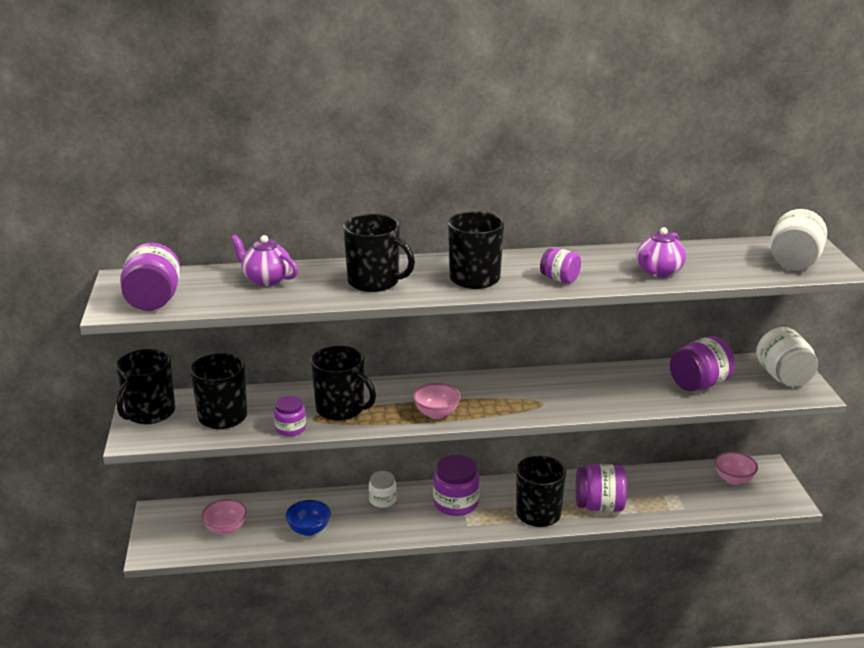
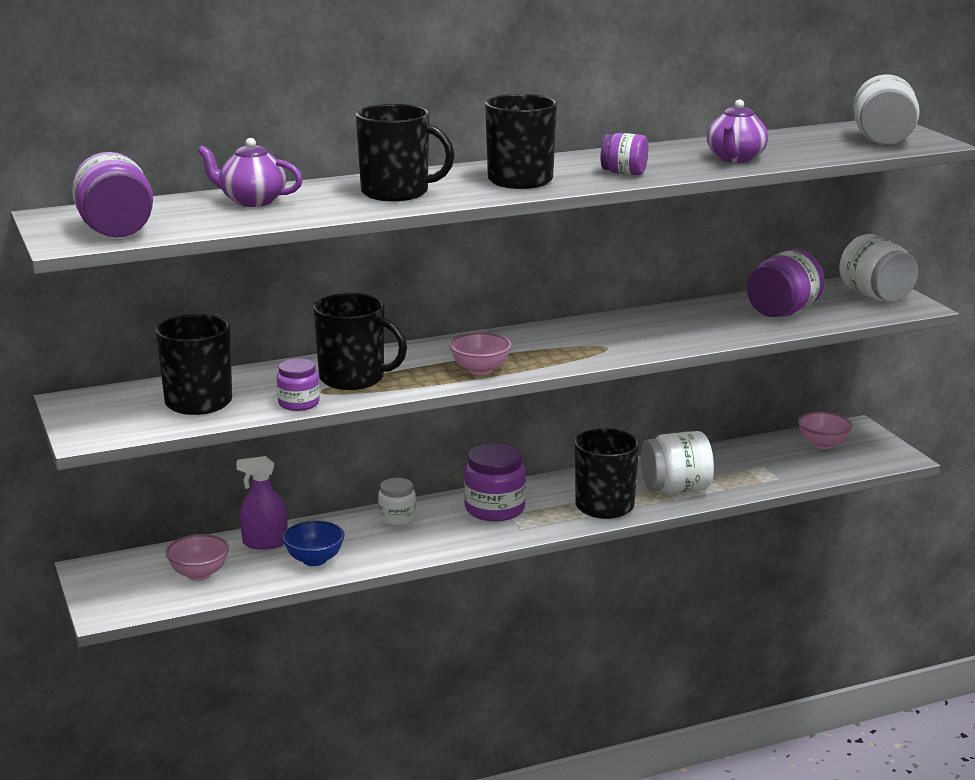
camera: 15 degrees left, 5 degrees down
(149, 413) = (93, 409): black mug -> none
(281, 508) = (265, 543): none -> purple spray bottle
(599, 506) = (675, 489): purple jar -> white jar

